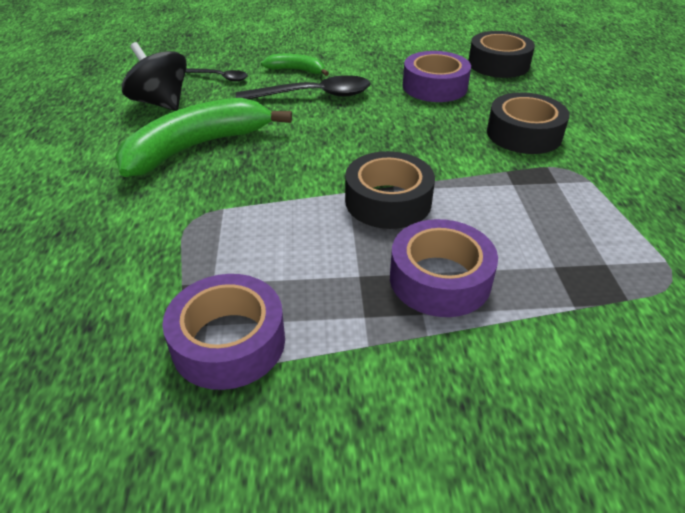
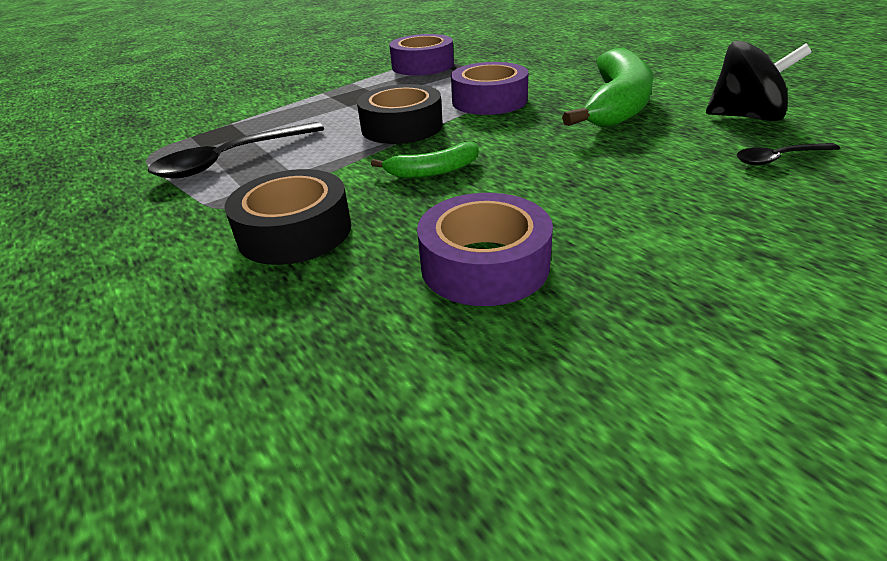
camera: 150 degrees right, 5 degrees down
(296, 70) = (728, 207): green banana -> green banana (433, 171)
(314, 95) = (623, 181): black spoon -> black spoon (231, 160)
(440, 279) = (328, 108): purple tape -> purple tape (489, 101)
(498, 64) = (409, 399): black tape -> none

